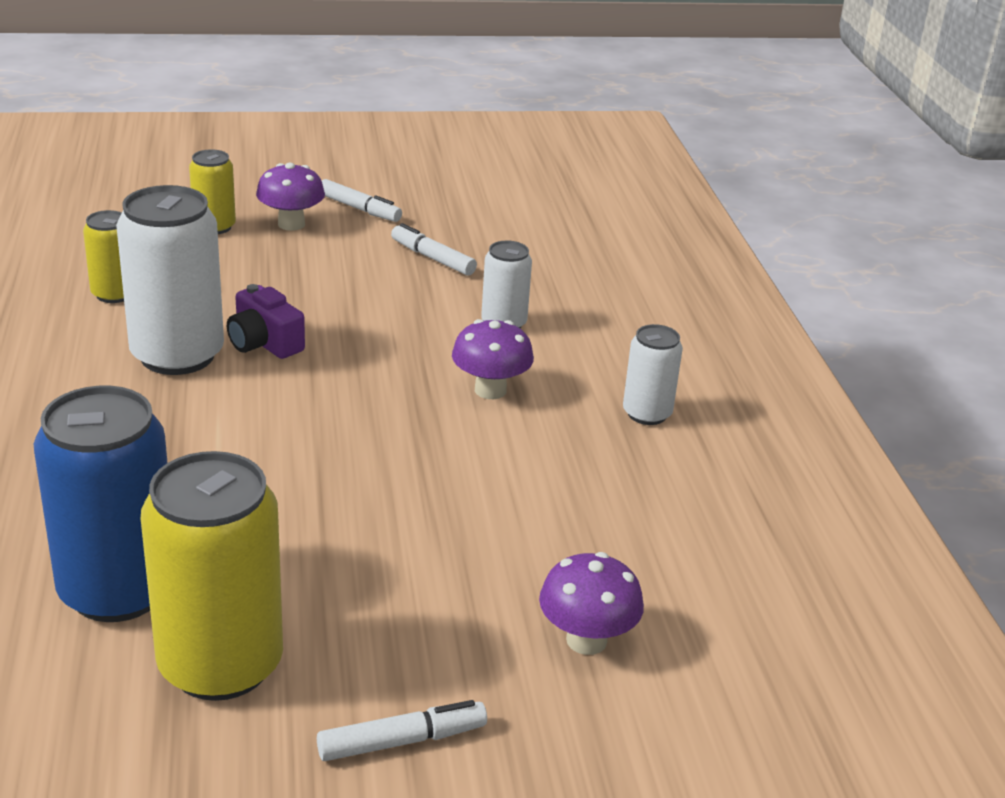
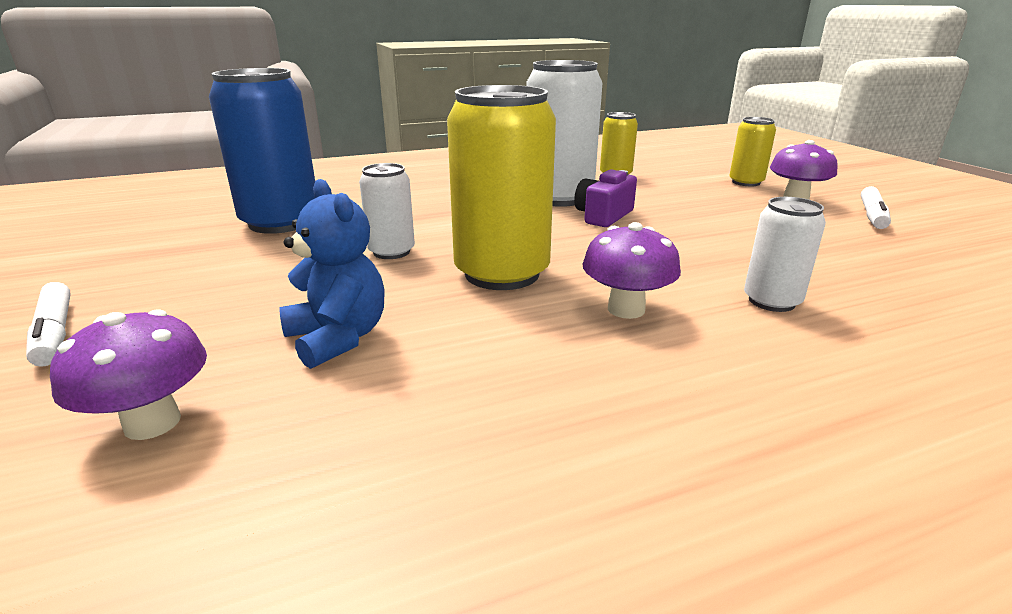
camera: 80 degrees right, 5 degrees down
(220, 665) = (191, 258): yellow can -> yellow can (502, 273)
(432, 258) = (844, 253): white marker -> none
(485, 545) = (338, 338): none -> blue teddy bear
(647, 413) = (680, 428): white can -> white can (391, 252)

